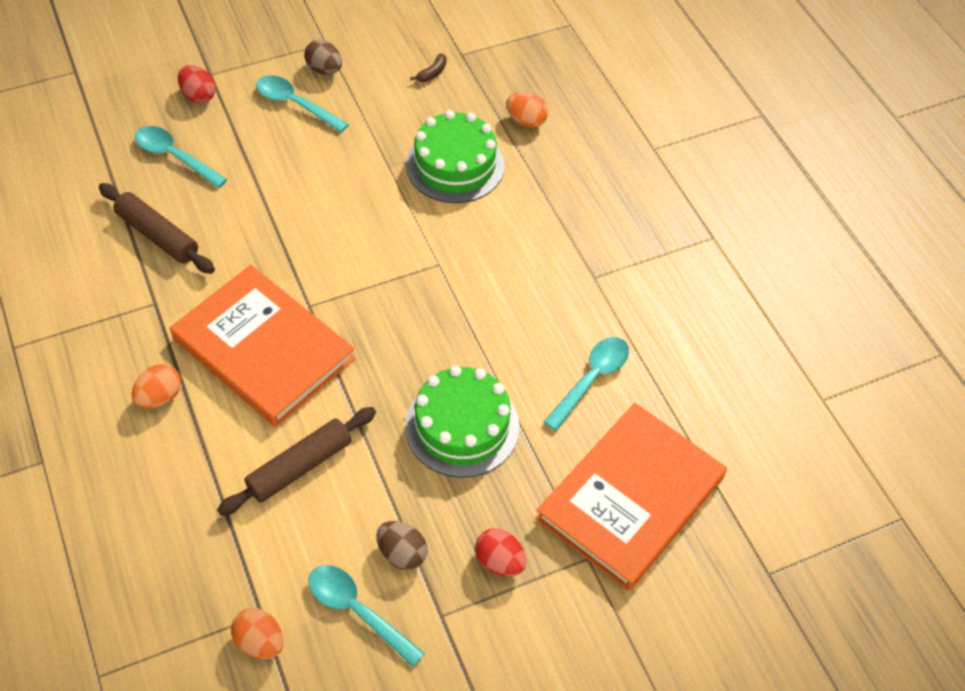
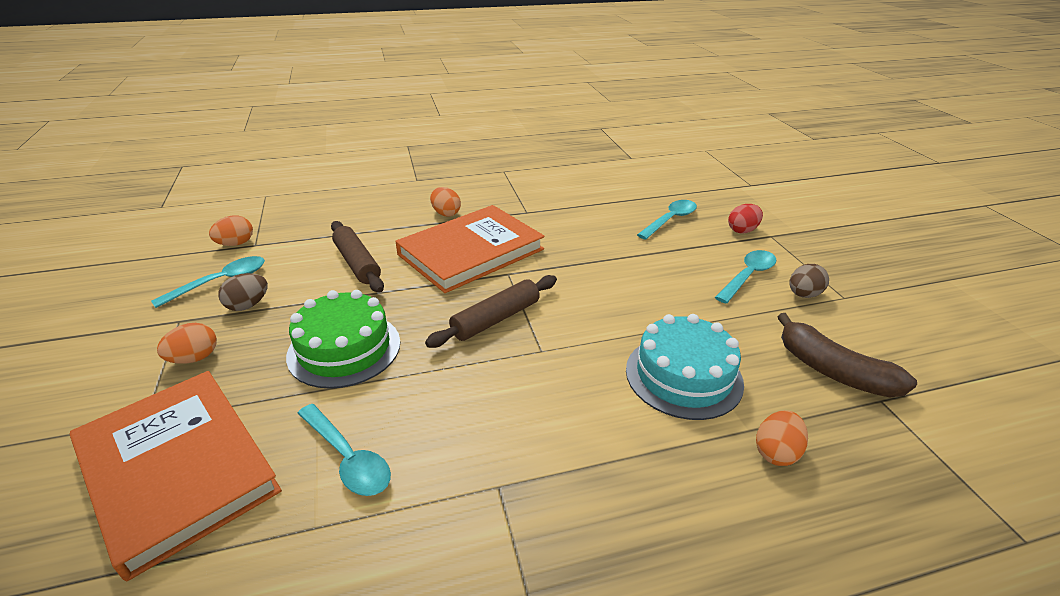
camera: 100 degrees right, 20 degrees down
(157, 236) = (589, 213): brown rolling pin -> brown rolling pin (495, 319)
(432, 73) = (832, 371): brown banana -> brown banana, size x2.37
(455, 165) = (683, 376): green cake -> turquoise cake
(499, 561) = (194, 358): red egg -> orange egg

